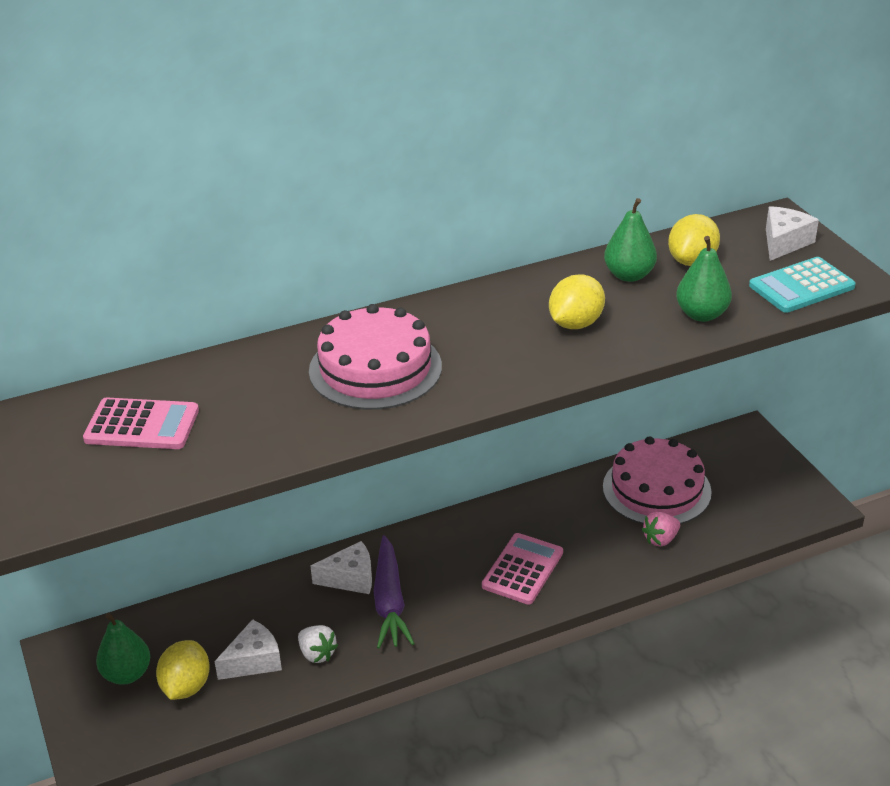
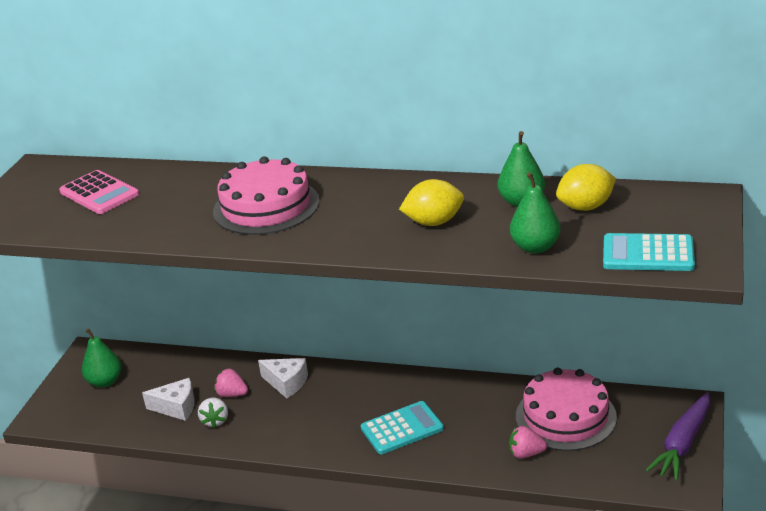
camera: 40 degrees right, 5 degrees down
(186, 686) = (126, 404): yellow lemon -> none
(302, 617) = (232, 394): none -> pink strawberry
(389, 601) = (293, 409): purple carrot -> purple carrot (683, 443)
(522, 569) = (402, 428): pink calculator -> turquoise calculator
(784, 242) = (683, 217): white cheese -> none

